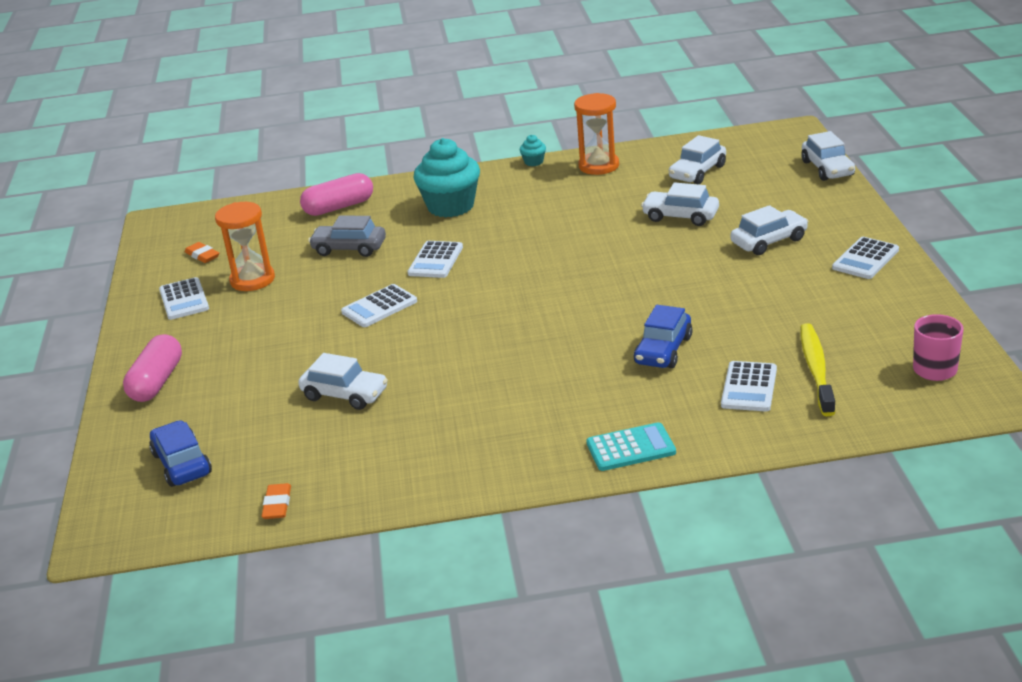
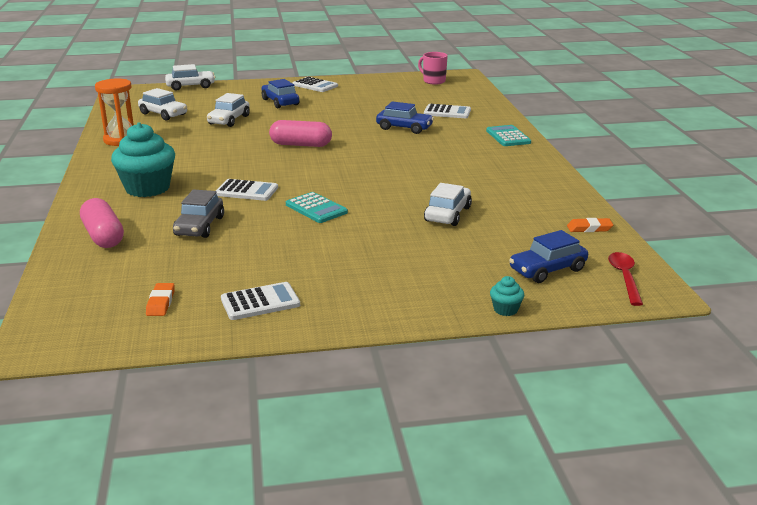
camera: 95 degrees left, 5 degrees down
(142, 520) = (624, 278): none -> red spoon
(157, 382) = (420, 297): pink capsule -> pink capsule (301, 145)
(202, 255) = (161, 303): orange eraser -> orange eraser turned 45 degrees counterclockwise
(252, 280) = (236, 268): orange hourglass -> none
(379, 307) = (316, 208): white calculator -> turquoise calculator
(534, 162) = (88, 160): turquoise cupcake -> turquoise cupcake (505, 309)
(769, 241) = (280, 102): white car -> blue car
(816, 369) = (430, 100): yellow toothbrush -> none

